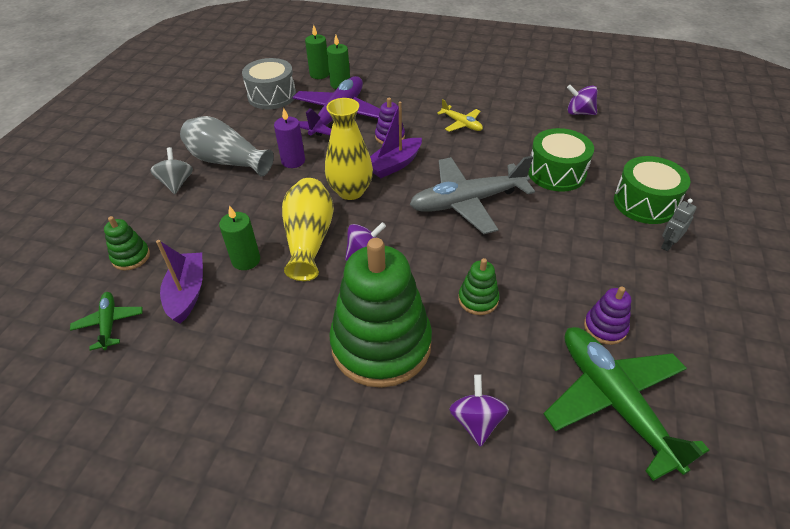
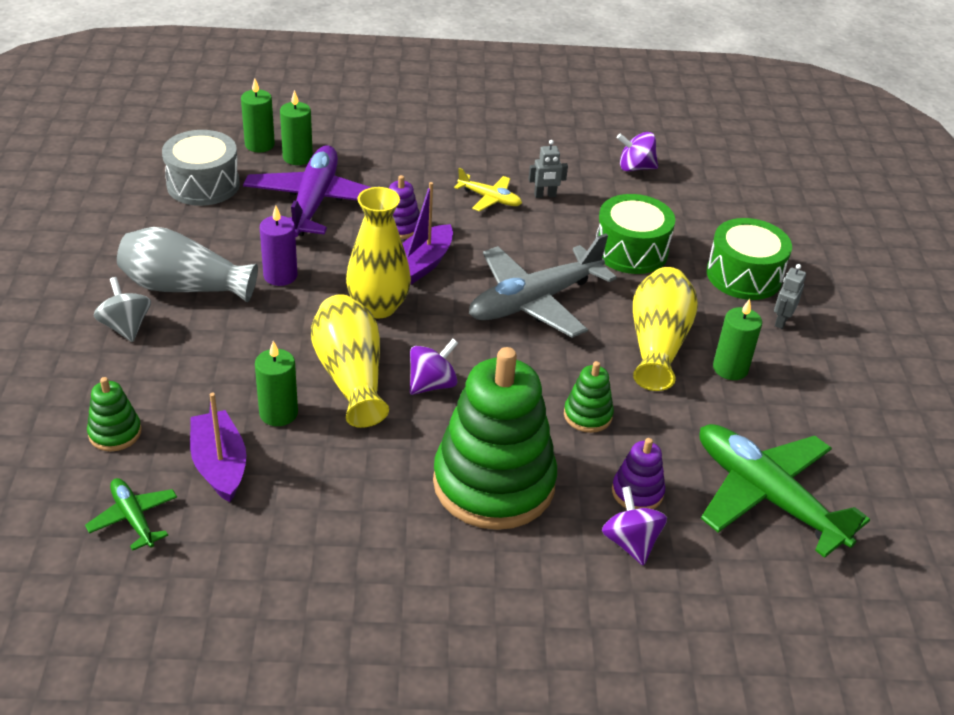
camera: 20 degrees left, 5 degrees down
(503, 126) = (545, 195): none -> grey robot
(555, 248) = (657, 343): none -> yellow vase
(605, 327) = (737, 423): purple stacking toy -> purple stacking toy (637, 492)
(612, 278) = (730, 368): none -> green candle

